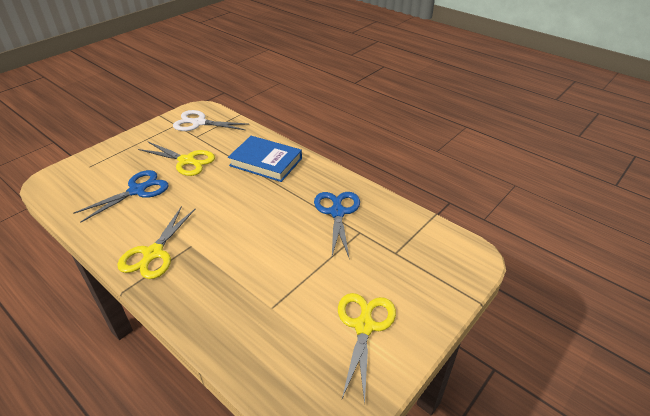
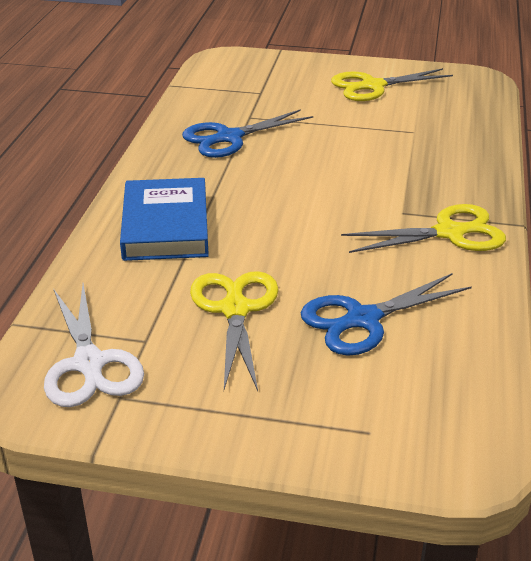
camera: 120 degrees left, 5 degrees down
(137, 190) = (362, 320): blue scissors -> blue scissors turned 45 degrees counterclockwise

